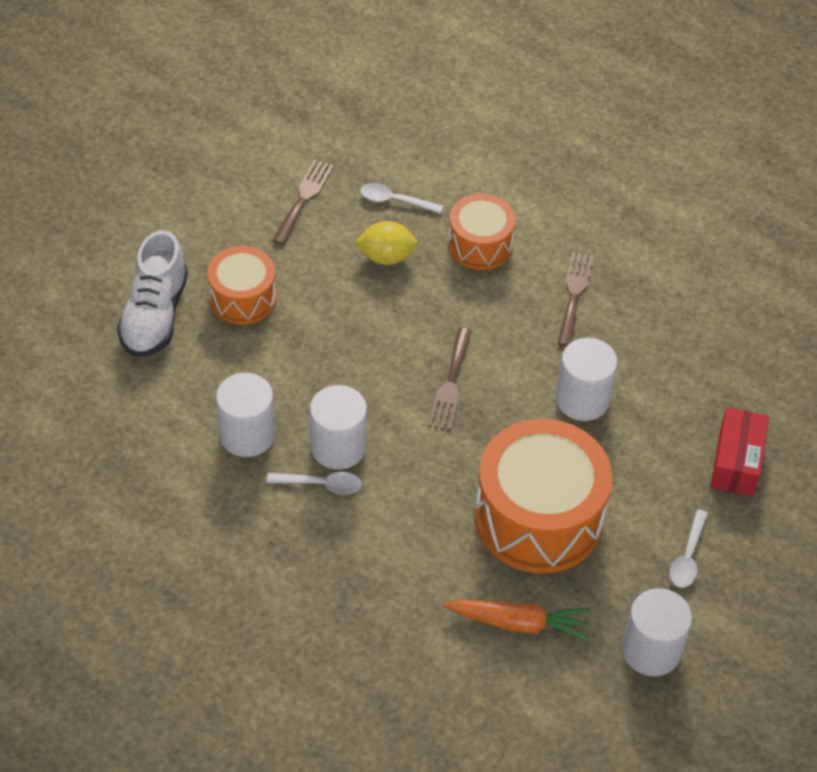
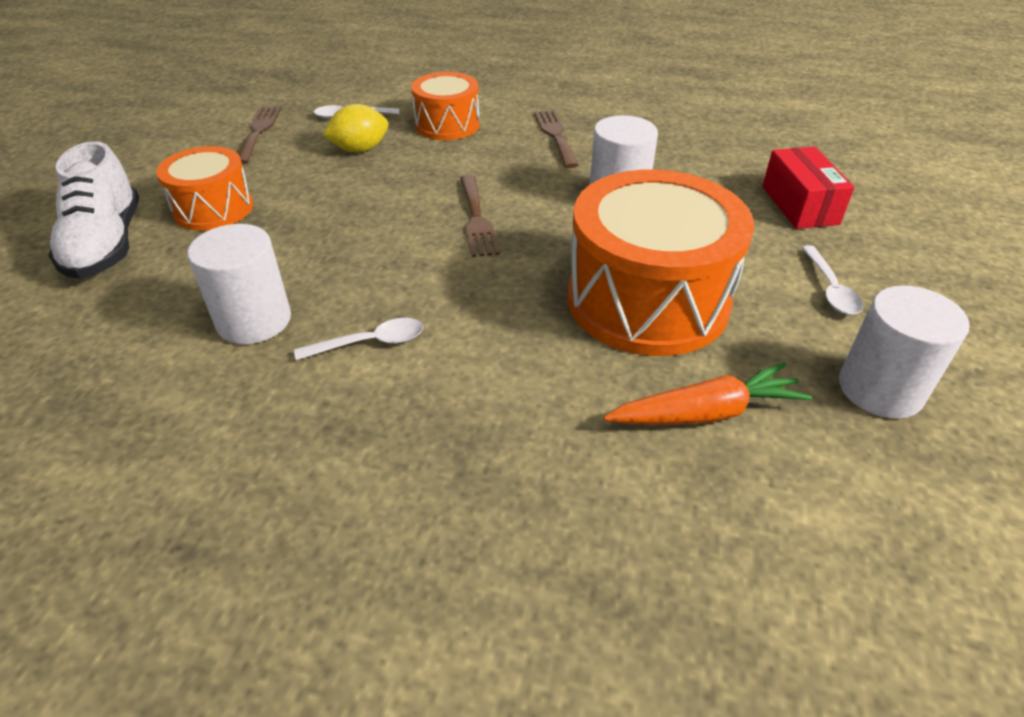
camera: 20 degrees left, 10 degrees down
(338, 447) = (376, 301): white cylinder -> none

